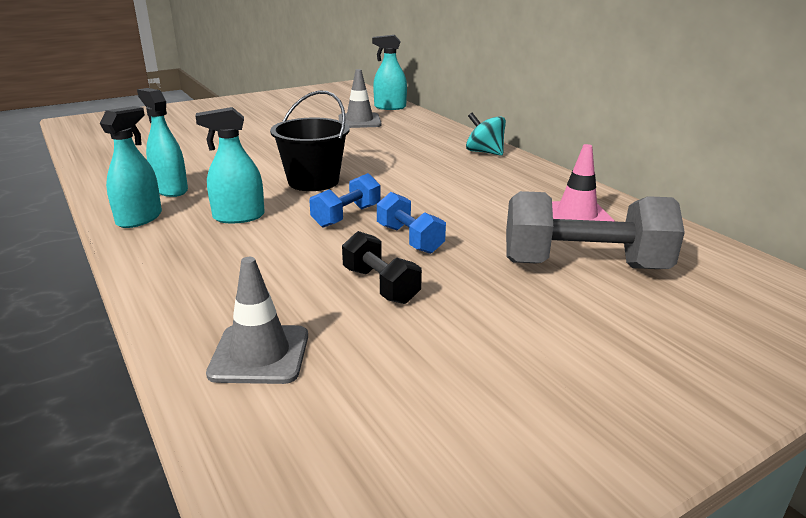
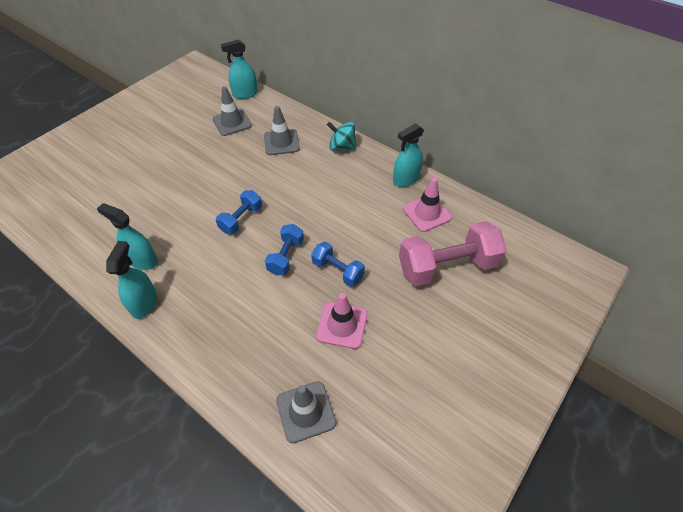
camera: 20 degrees left, 25 degrees up
(238, 217) = (213, 279): turquoise spray bottle -> turquoise spray bottle (406, 179)
(313, 181) = (241, 219): black bucket -> blue dumbbell
(380, 285) = (342, 325): black dumbbell -> pink traffic cone
(408, 140) = (281, 142): none -> grey traffic cone
(584, 265) = (447, 266): grey dumbbell -> pink dumbbell

